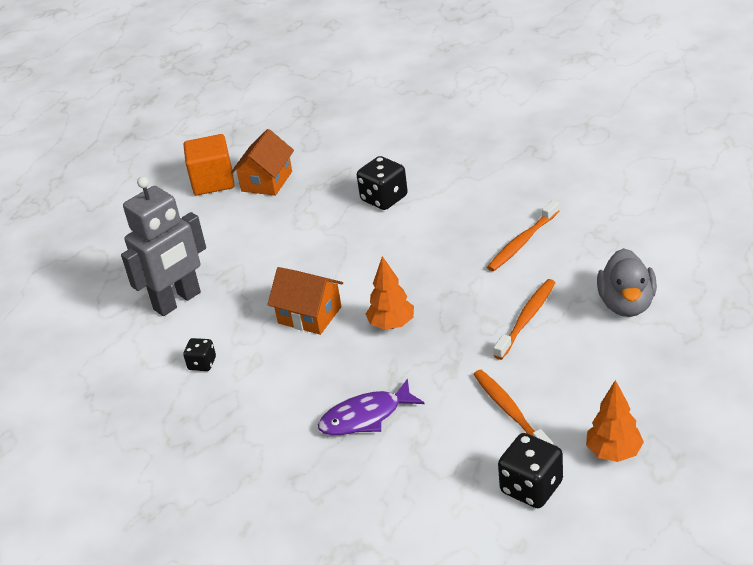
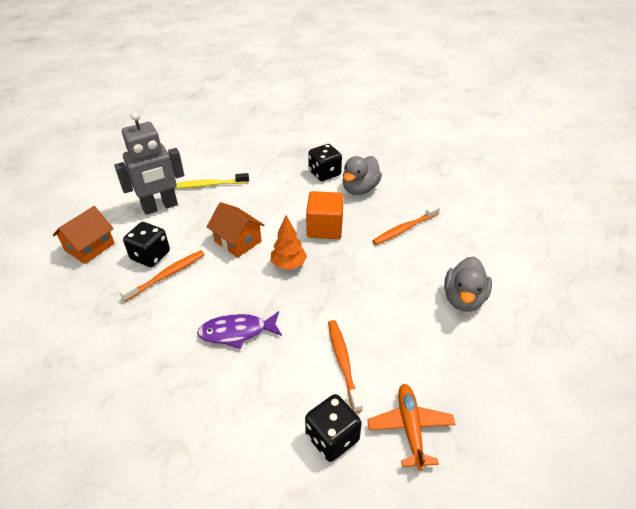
camera: 10 degrees right, 5 degrees up
(202, 364) = (150, 256): black dice -> black dice, size x1.73
(213, 181) = (224, 135): orange cube -> orange cube (324, 228)
(229, 255) = (209, 185): none -> yellow toothbrush
(266, 181) = (257, 143): orange house -> orange house (89, 247)
(441, 206) = (360, 189): none -> grey duck
(527, 318) = (385, 288): orange toothbrush -> orange toothbrush (167, 275)
(614, 452) = (410, 427): orange tree -> orange plane

